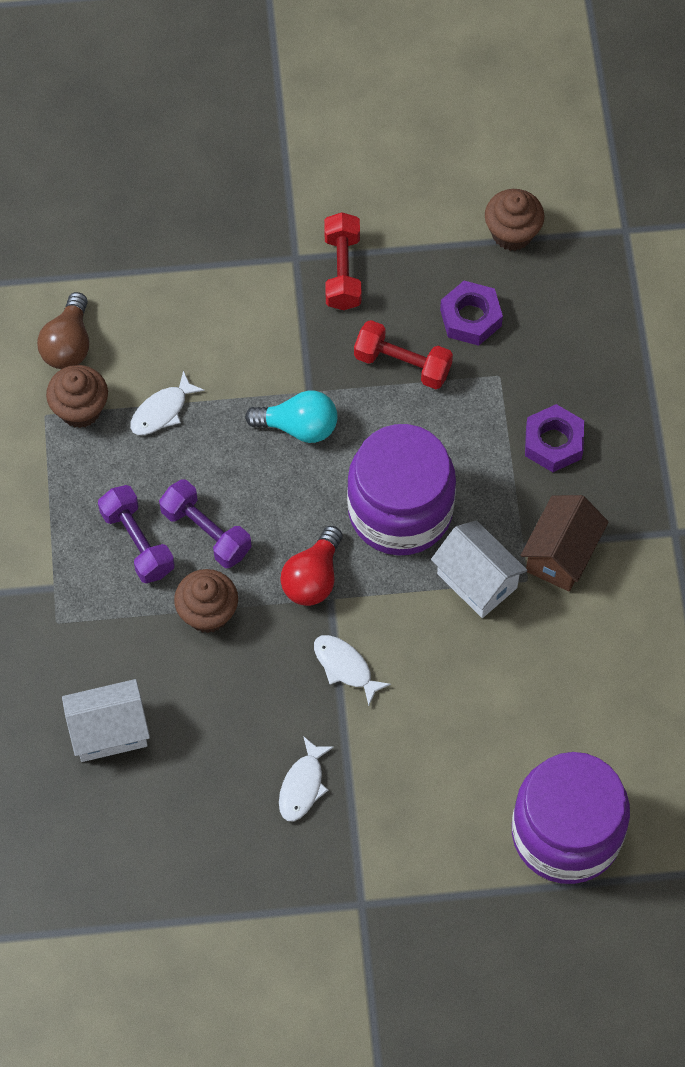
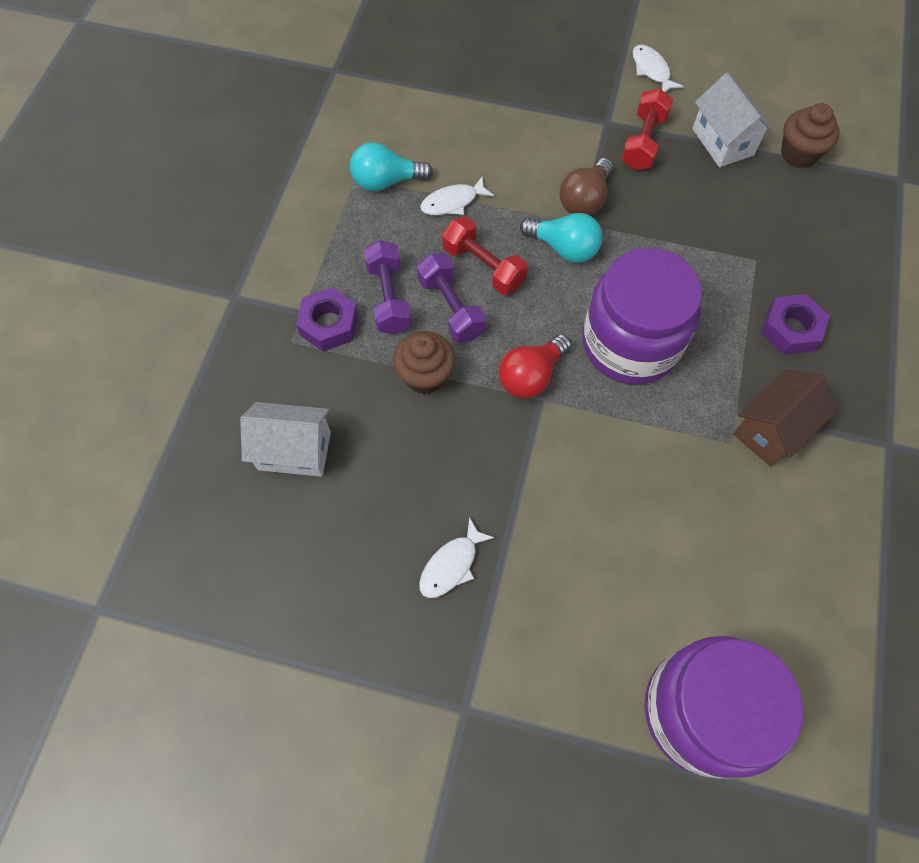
camera: 20 degrees right, 0 degrees up
(68, 344) = (398, 132): brown light bulb -> brown light bulb (585, 200)
(80, 409) = (386, 181): brown cupcake -> turquoise light bulb
(345, 667) = (532, 465): white fish -> white fish (651, 70)
(402, 364) = (671, 226): red dumbbell -> red dumbbell (483, 267)
(470, 318) = (743, 207): purple nut -> purple nut (329, 324)
(477, 580) = (683, 428): white house -> white house (722, 142)

